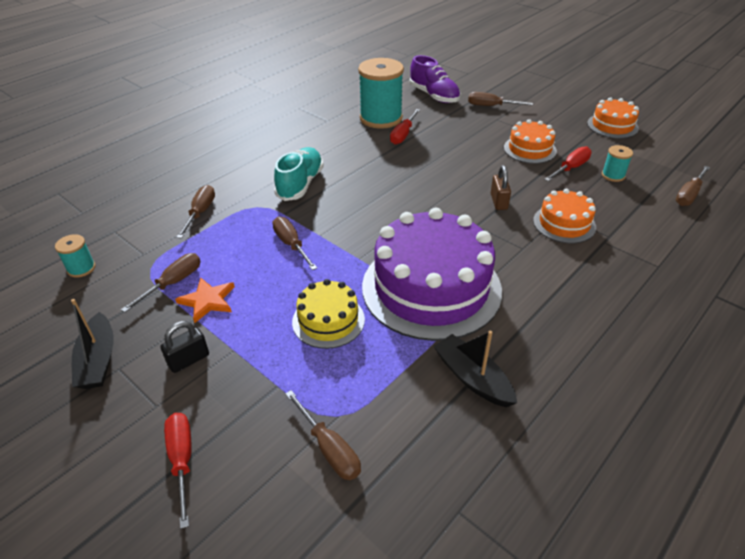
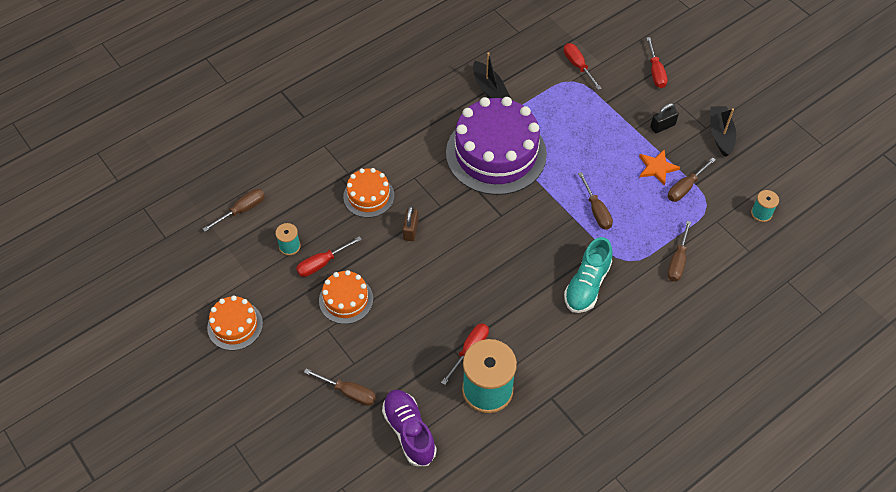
camera: 170 degrees left, 15 degrees up
(328, 320) = (572, 139): yellow cake -> none
(329, 449) = (578, 66): brown screwdriver -> red screwdriver

